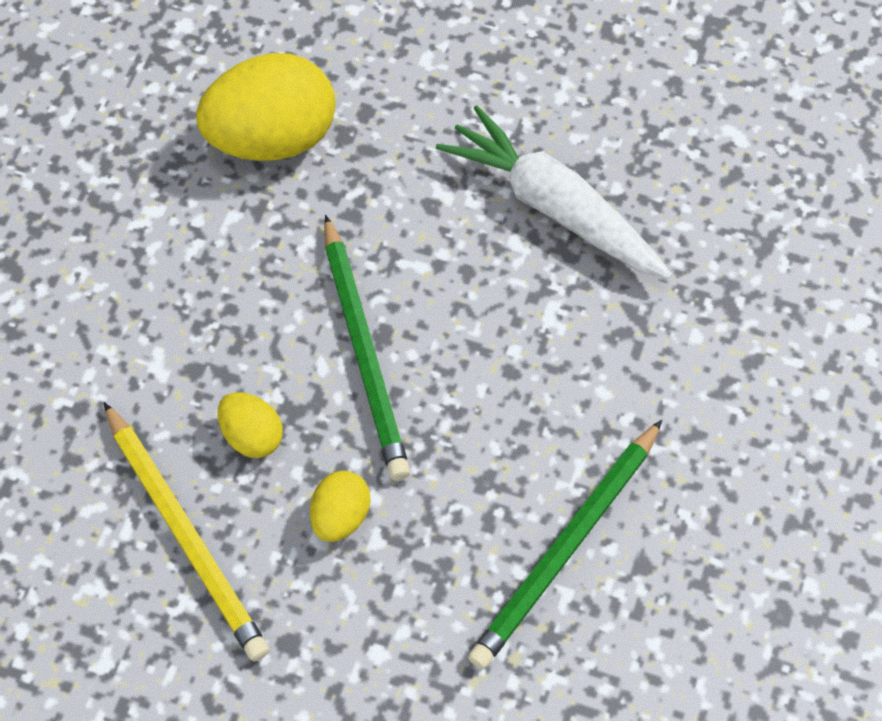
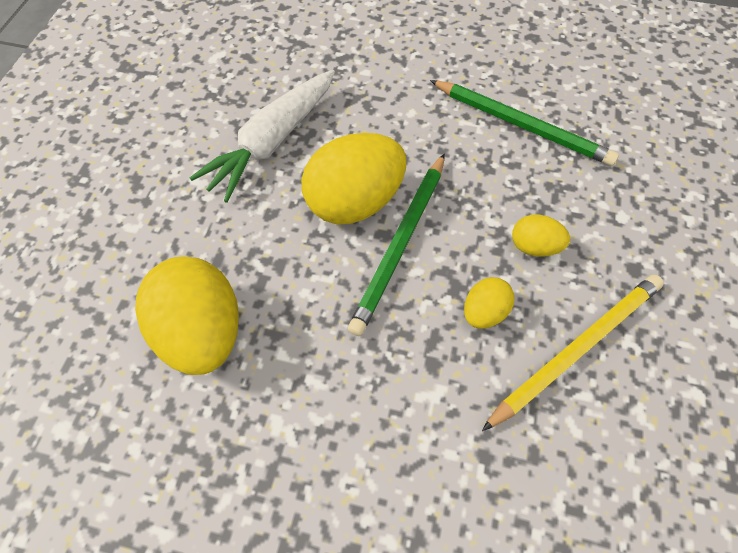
camera: 95 degrees left, 0 degrees up
(364, 352) = (401, 244): green pencil -> green pencil turned 135 degrees clockwise
(438, 303) = (355, 202): none -> yellow egg

